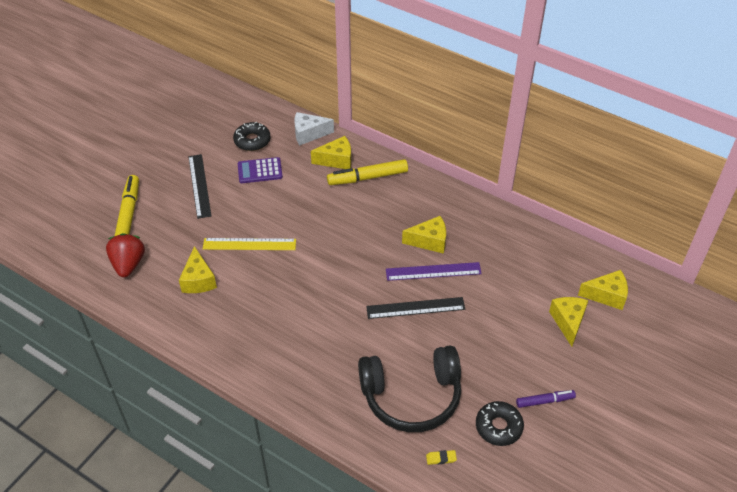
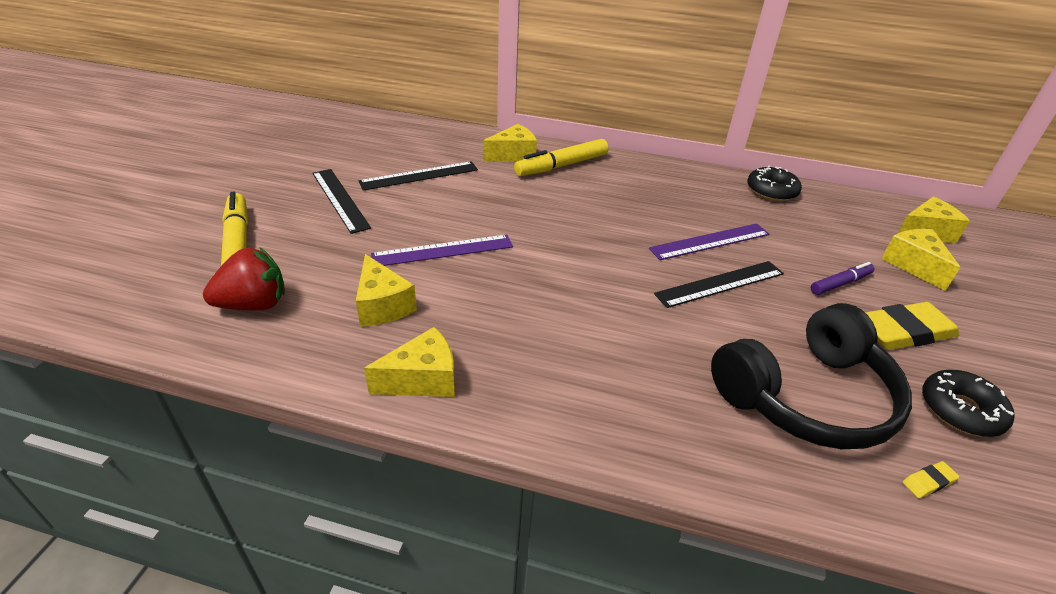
camera: 20 degrees left, 10 degrees down
(128, 264) = (254, 304): red strawberry -> red strawberry turned 90 degrees clockwise
(249, 244) = (443, 250): yellow ruler -> purple ruler
(252, 141) = (395, 150): black donut -> black donut (771, 191)
(260, 171) = (419, 176): purple calculator -> black ruler
(309, 134) = (465, 138): white cheese -> none
(429, 241) = (680, 213): yellow cheese -> yellow cheese (423, 379)
(511, 370) = (904, 332): none -> yellow eraser
(545, 401) = (981, 361): purple marker -> purple marker (840, 284)

